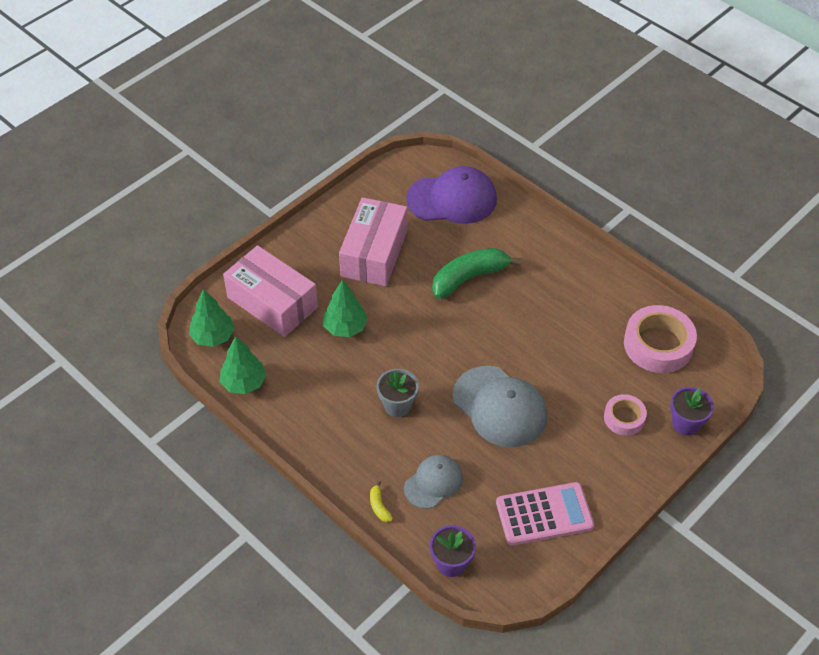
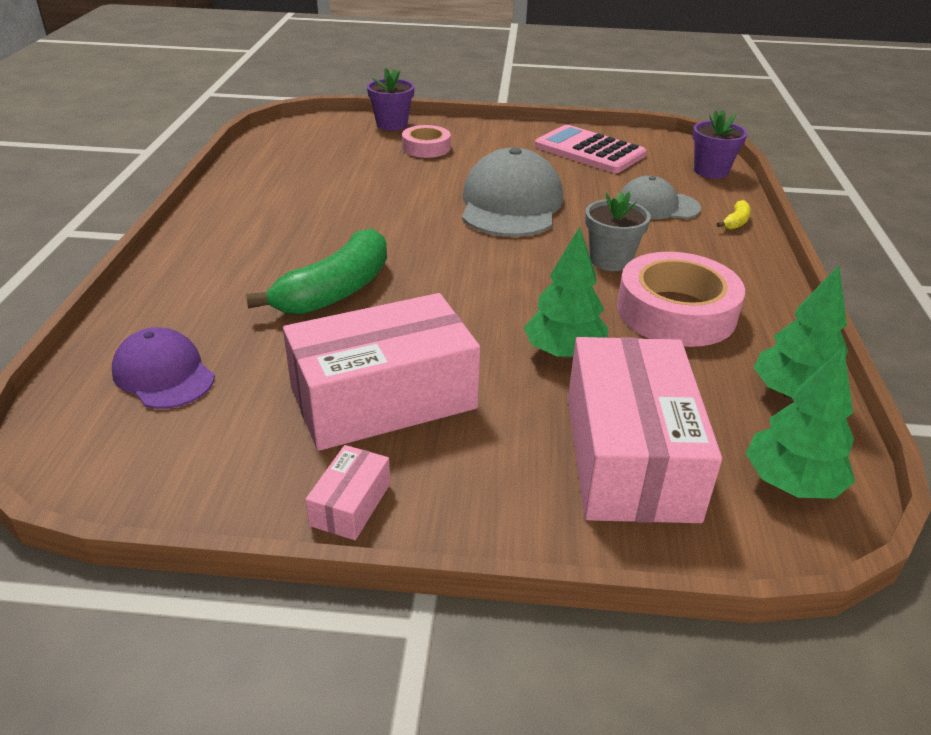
camera: 130 degrees left, 15 degrees down
(329, 217) = (350, 504): none -> pink box
(452, 199) = (164, 374): purple cap -> purple cap, size x0.60
(469, 278) = (335, 291): green banana -> green banana turned 75 degrees counterclockwise
(658, 344) = (305, 156): pink tape -> pink tape (676, 312)

